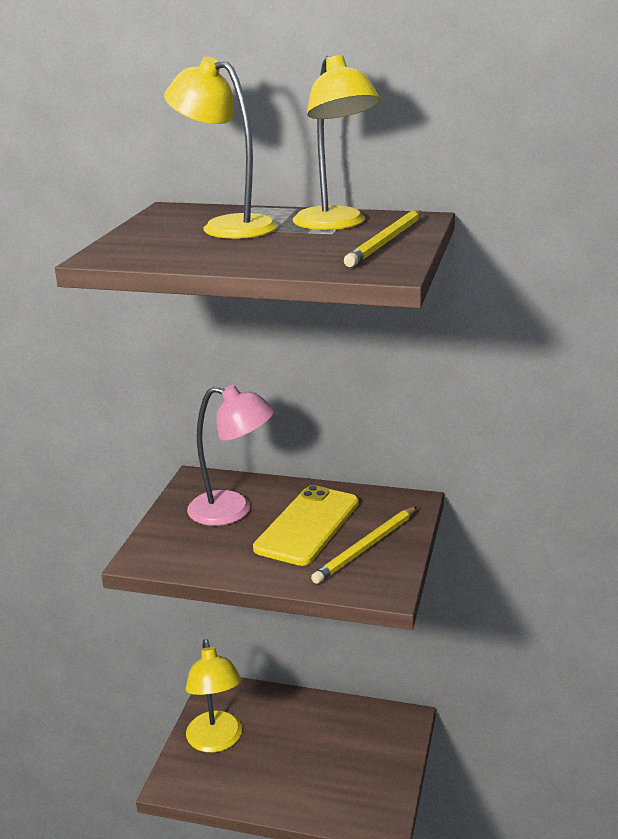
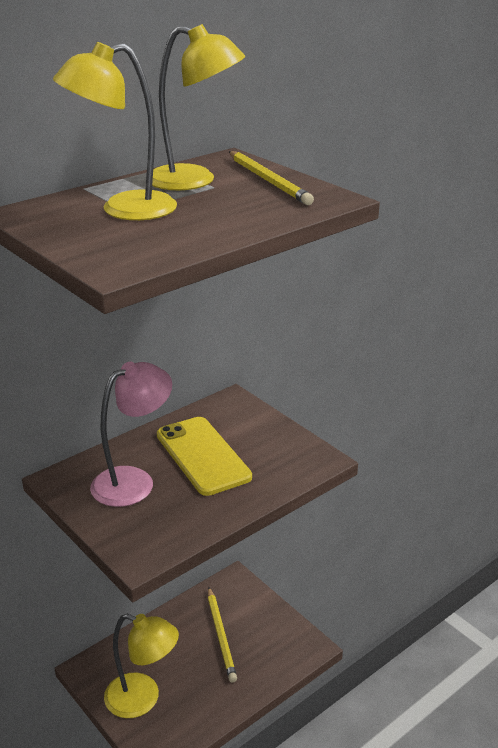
camera: 55 degrees left, 5 degrees up
(366, 547) = (263, 444): yellow pencil -> yellow pencil (221, 636)

